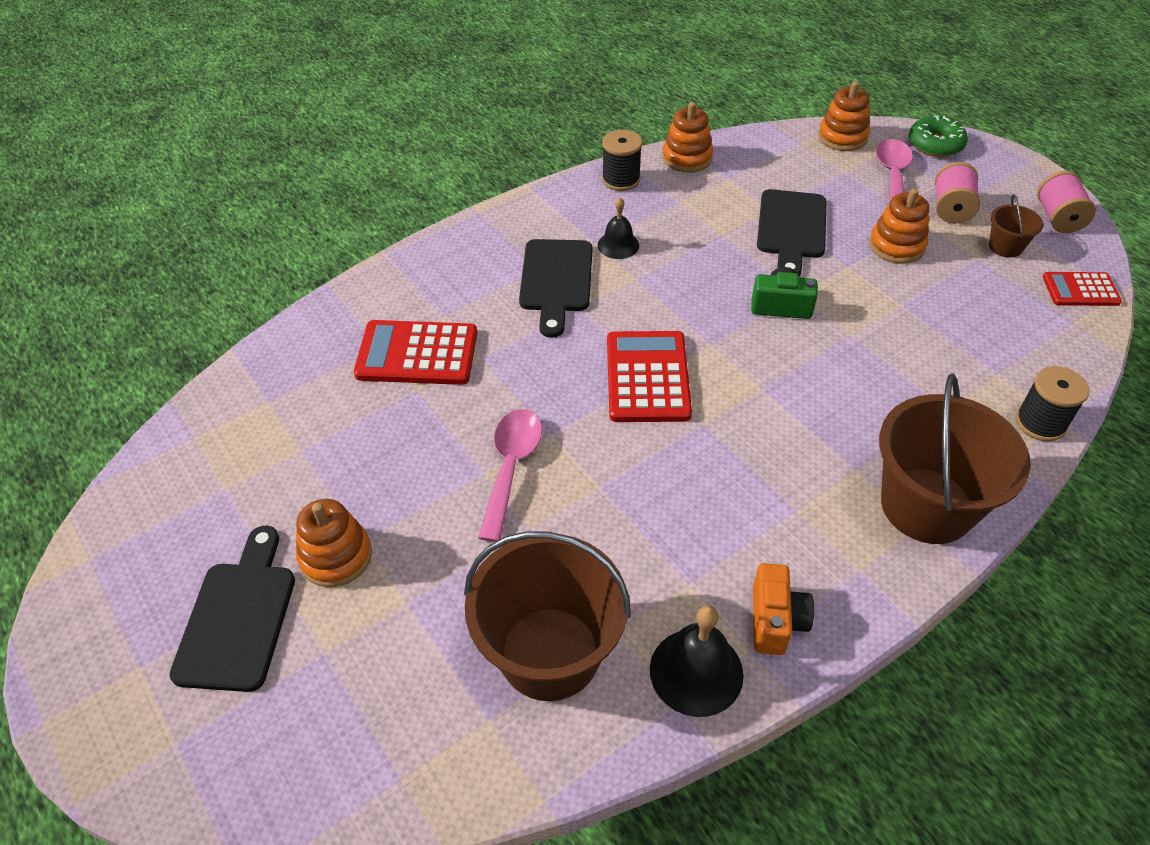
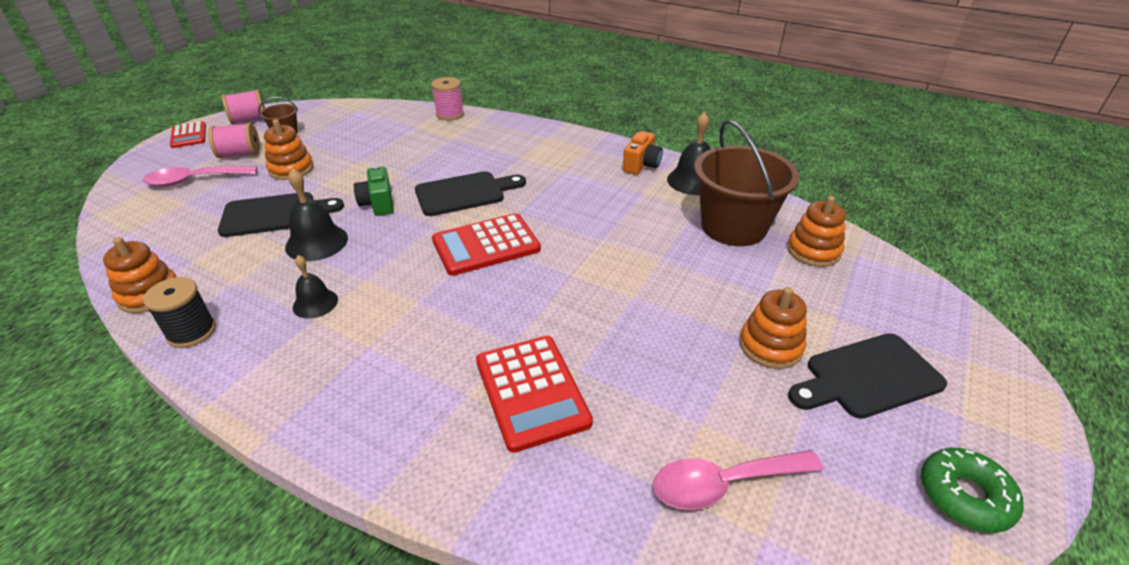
camera: 115 degrees left, 10 degrees down
(511, 468) = (618, 284): pink spoon -> pink spoon (724, 483)
(556, 280) = (383, 328): black cutting board -> black cutting board (464, 193)
(720, 253) = (316, 242): none -> black bell
(775, 620) = (641, 165): orange camera -> orange camera turned 135 degrees clockwise
(842, 137) = (123, 211): orange stacking toy -> orange stacking toy (813, 251)
(927, 505) = (531, 136): brown bucket -> none
(935, 144) = (143, 168): green donut -> green donut (964, 496)
(1040, 423) = (450, 114): black spool -> pink spool
(1080, 290) = (327, 110): red calculator -> red calculator (189, 135)

